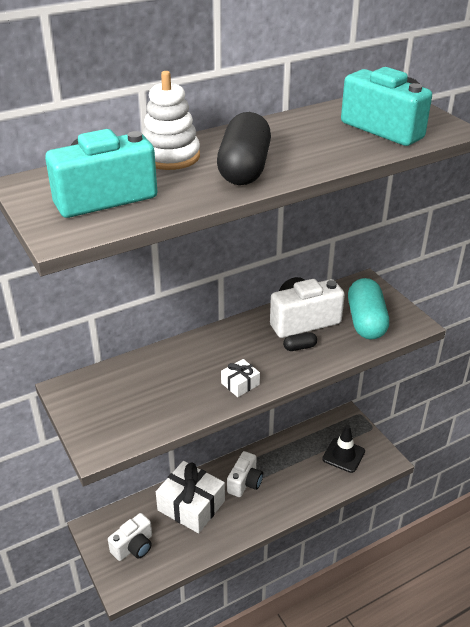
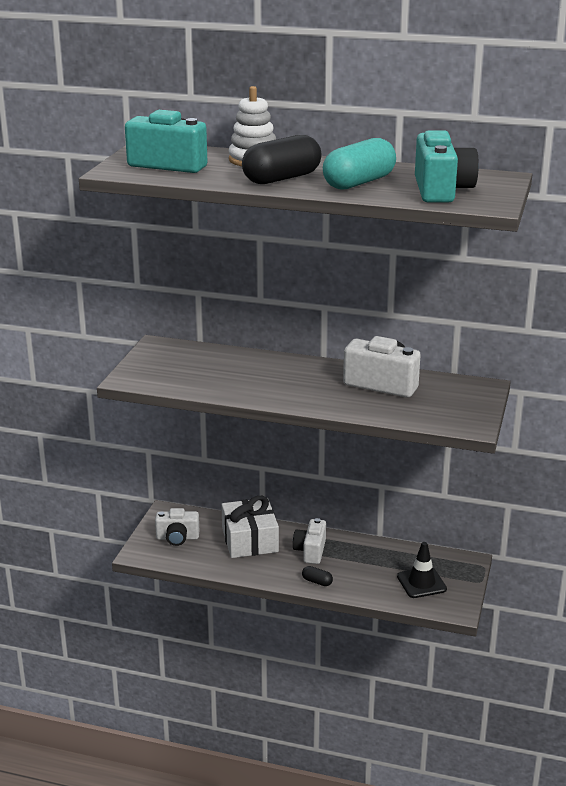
camera: 45 degrees right, 10 degrees down
(240, 384) = (268, 393): white gift -> none
(245, 482) = (310, 551): white camera -> white camera turned 120 degrees clockwise
(299, 347) = (349, 396): black capsule -> black capsule (317, 582)
(366, 321) = (434, 407): turquoise capsule -> turquoise capsule (359, 183)

